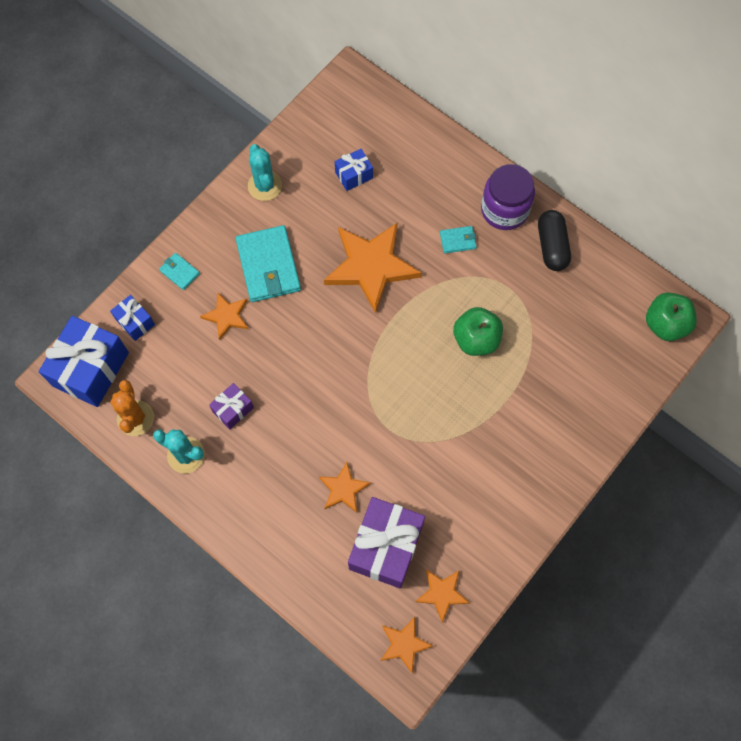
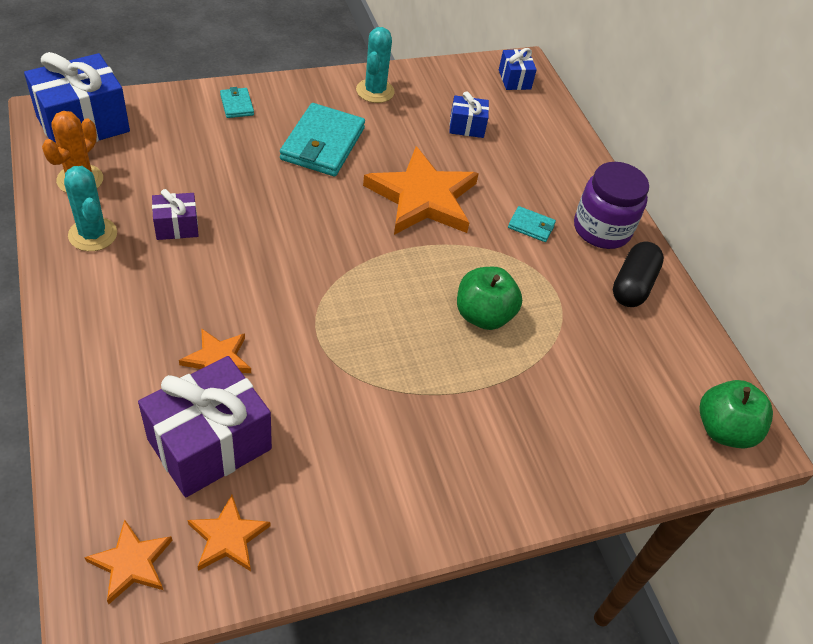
camera: 25 degrees right, 20 degrees down
(135, 322) = (159, 115): blue gift -> blue gift (514, 79)
(227, 316) = (246, 157): orange star -> none

